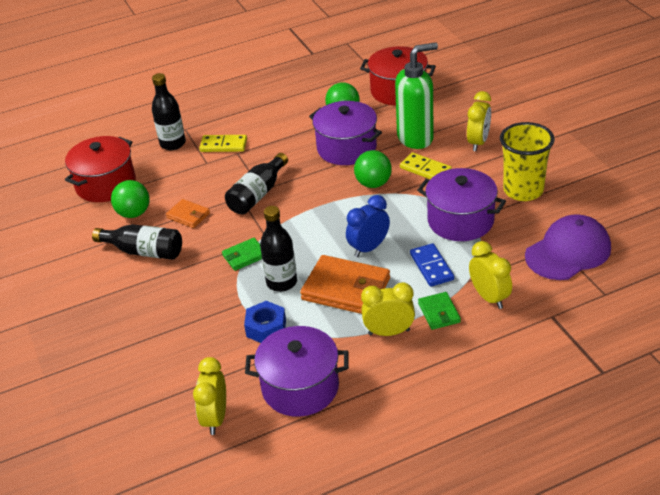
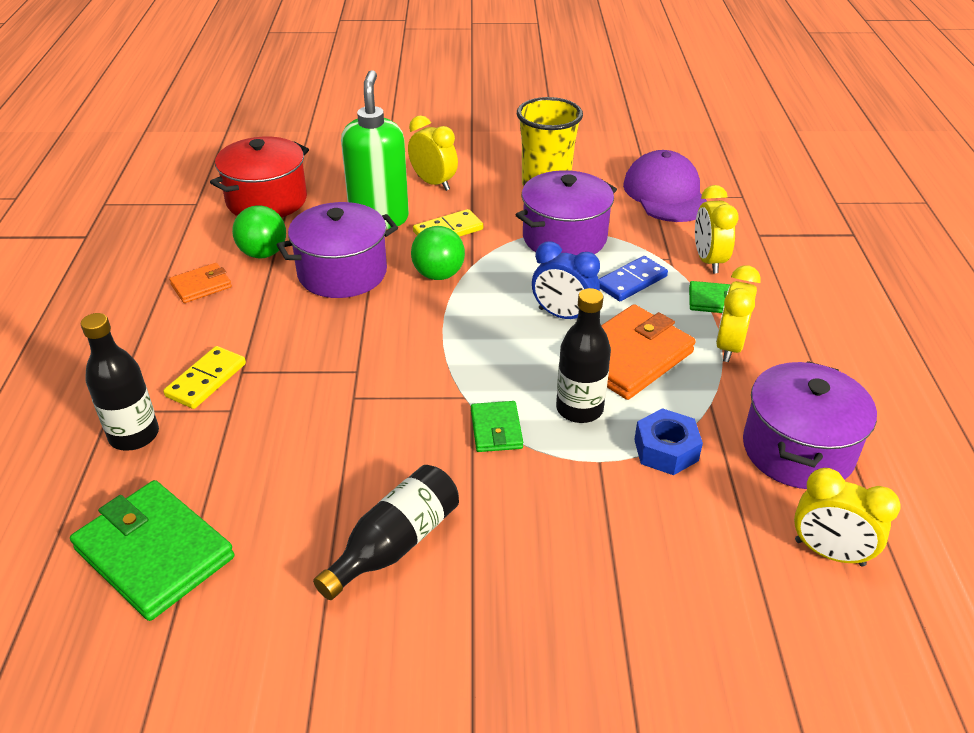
camera: 70 degrees left, 0 degrees up
(106, 184) = (154, 553): red pot -> green wallet
(134, 213) = (279, 533): green ball -> none
(188, 215) = (347, 465): orange wallet -> orange wallet (201, 286)
(257, 194) = (365, 378): black bottle -> none
(368, 248) = (563, 316): blue clock -> blue clock turned 45 degrees counterclockwise
(431, 267) = (631, 281): blue domino -> blue domino turned 45 degrees counterclockwise
(489, 297) = (708, 261): yellow clock -> yellow clock turned 90 degrees counterclockwise

